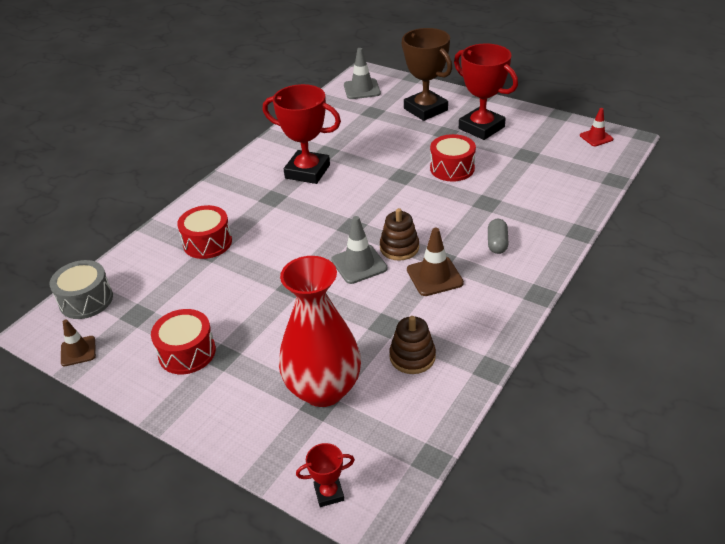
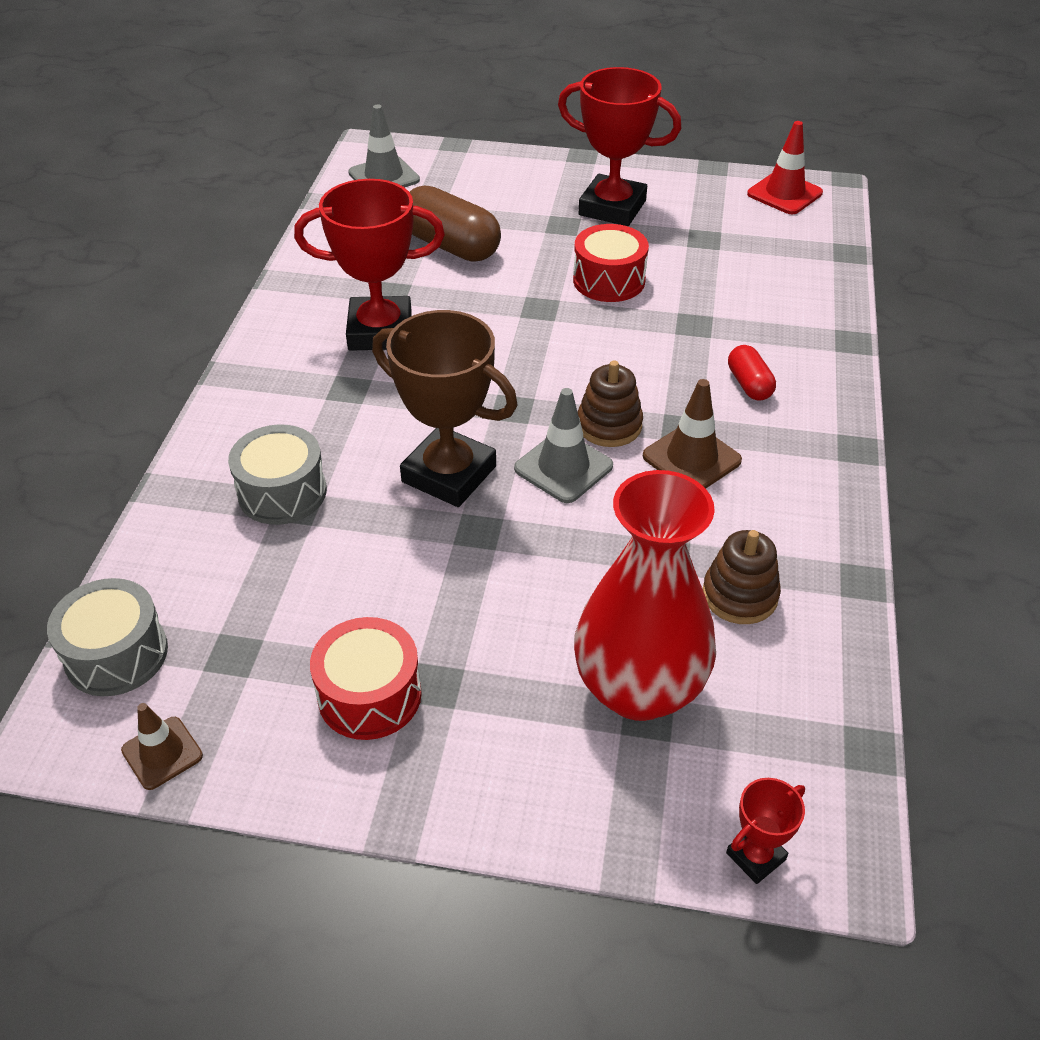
camera: 25 degrees left, 5 degrees up
(207, 242) = (282, 492): red drum -> grey drum
(374, 133) = (451, 246): none -> brown capsule
(425, 109) = (508, 193): brown trophy -> brown trophy (449, 474)
(497, 243) = (749, 384): grey capsule -> red capsule
(596, 137) = (784, 193): red traffic cone -> red traffic cone, size x1.50

